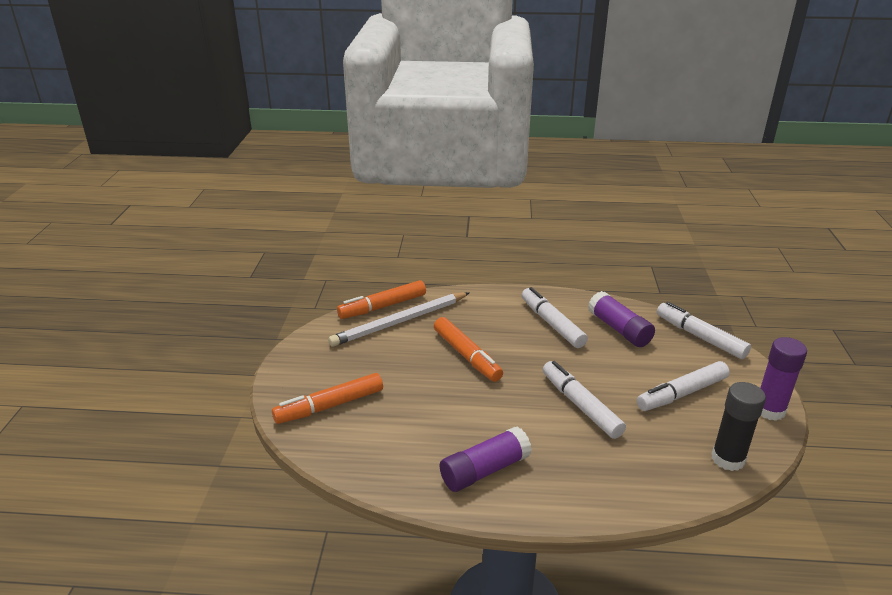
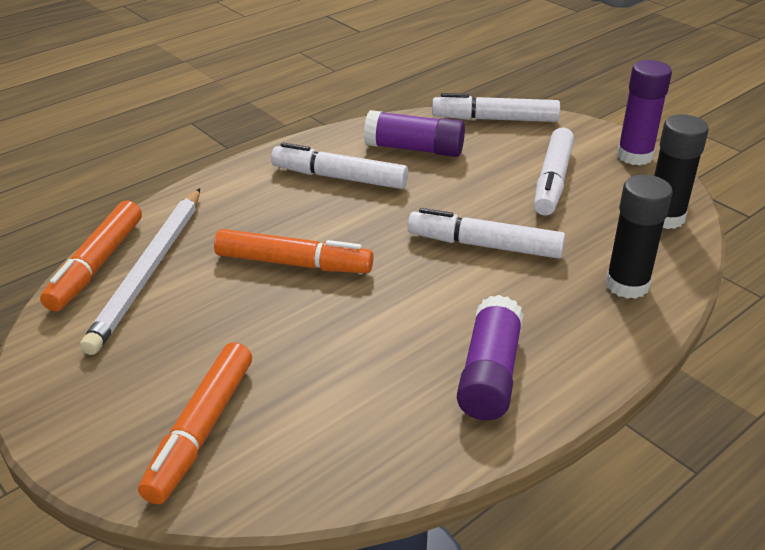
camera: 45 degrees left, 5 degrees up
(635, 479) = (627, 285): none -> black glue stick

